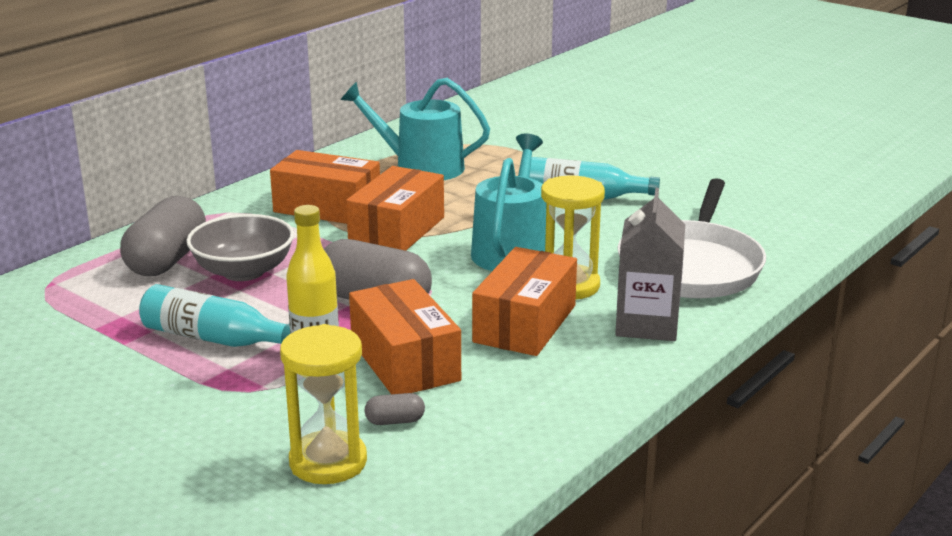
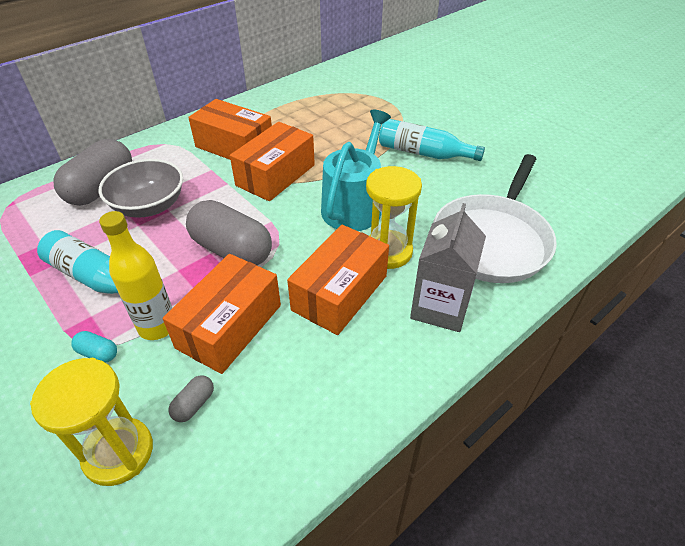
camera: 10 degrees right, 20 degrees up
(256, 396) = (98, 353): none -> turquoise capsule
(395, 421) = (194, 404): grey capsule -> grey capsule turned 60 degrees counterclockwise
(405, 361) = (229, 326): orange box -> orange box turned 45 degrees clockwise
(420, 167) = (314, 113): turquoise watering can -> none

